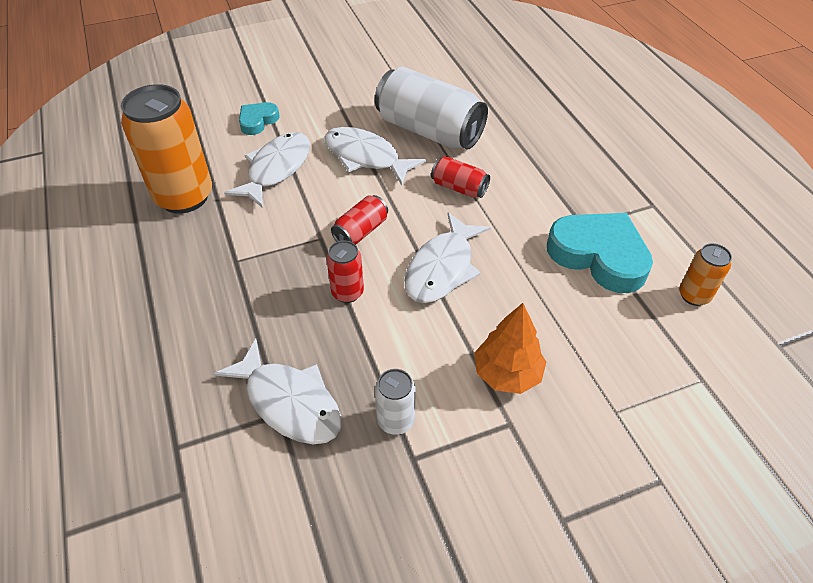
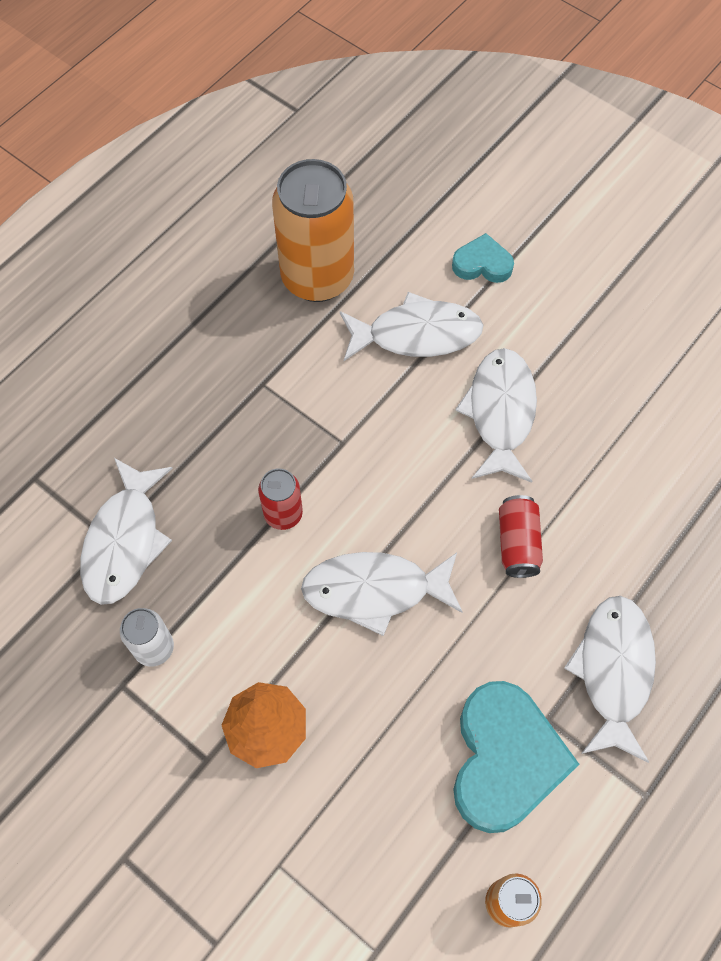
camera: 60 degrees right, 15 degrees up
(361, 231) = (377, 476): red can -> none
(429, 131) = (599, 455): white can -> none
(568, 184) = (613, 671): none -> white fish

